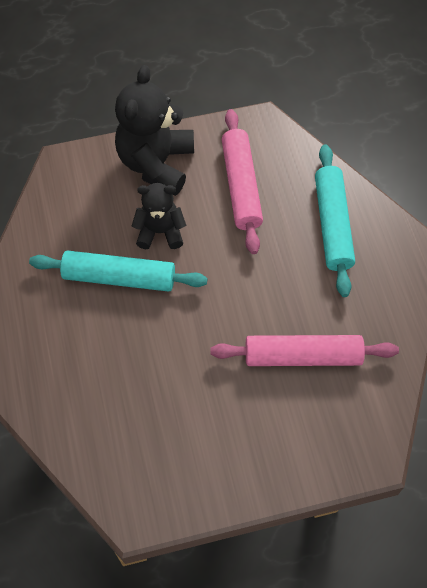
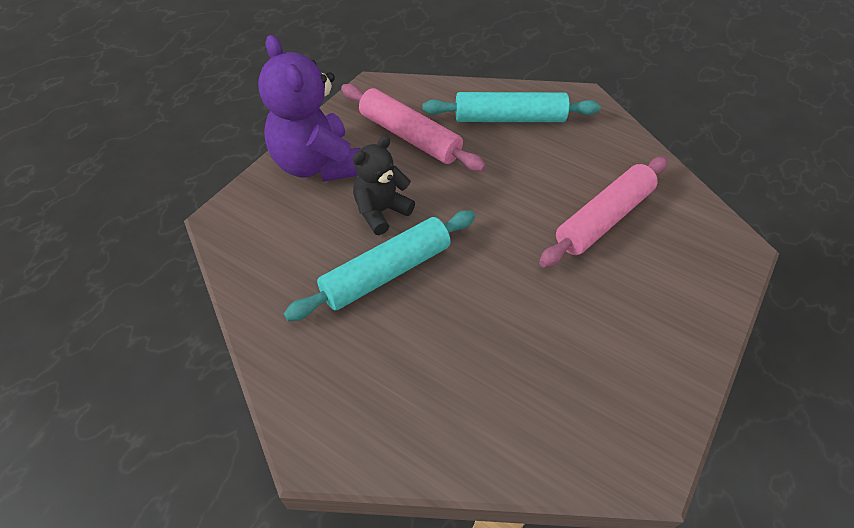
camera: 45 degrees left, 10 degrees down
(156, 163) = (317, 164): black teddy bear -> purple teddy bear
(333, 224) = (509, 118): turquoise rolling pin -> turquoise rolling pin turned 45 degrees counterclockwise

